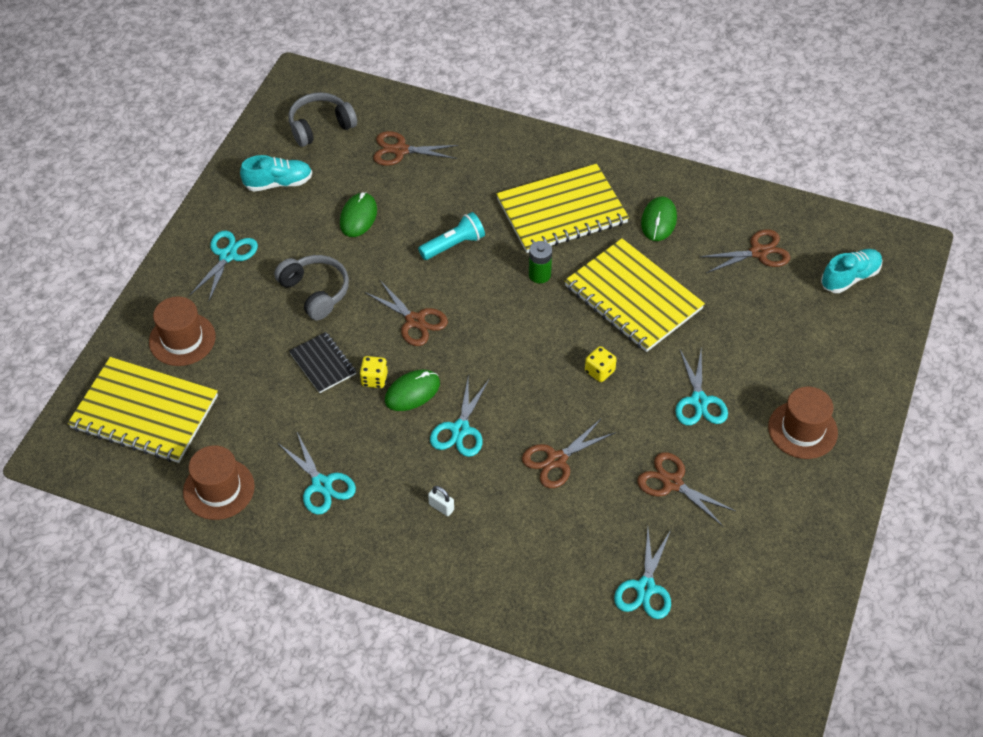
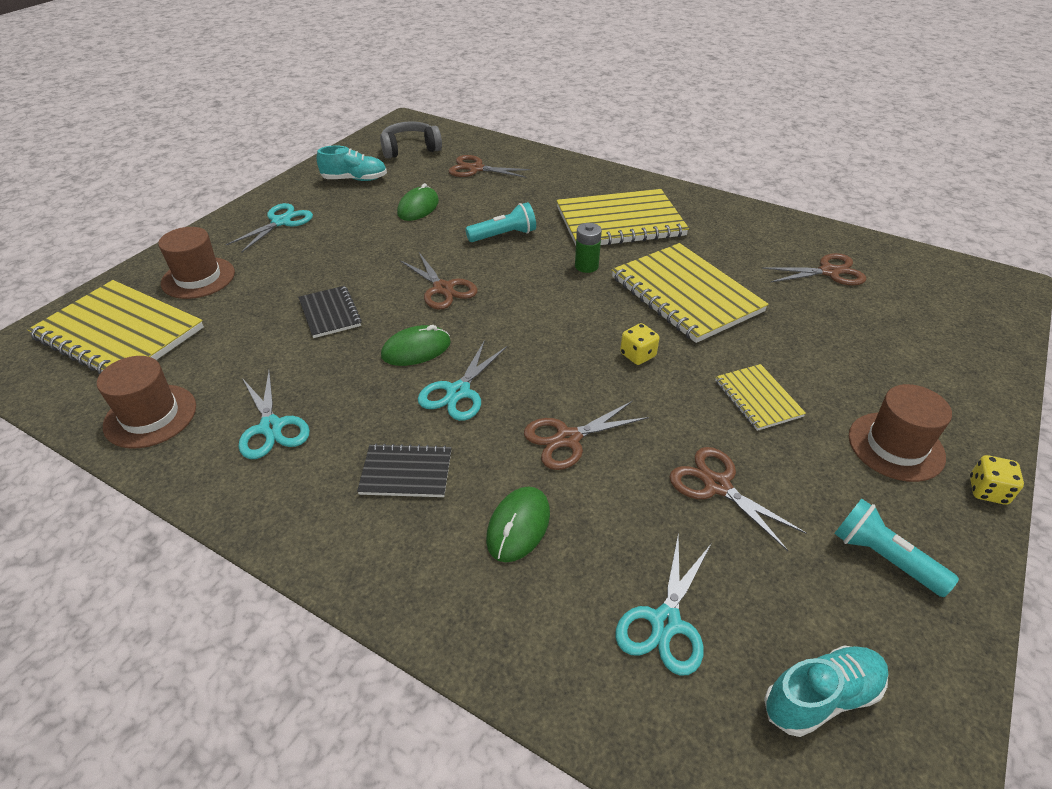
camera: 10 degrees right, 10 degrees down
(315, 292) = (351, 256): grey headphones -> none
(374, 379) = (379, 333): yellow dice -> yellow dice (987, 491)
(441, 507) = (406, 472): white padlock -> black notebook
(658, 221) = (720, 238): green mouse -> green mouse (518, 526)
(699, 401) = (757, 398): turquoise scissors -> yellow notebook
(787, 521) = (883, 557): none -> turquoise flashlight
(850, 278) = (938, 303): turquoise shoe -> turquoise shoe (821, 697)

